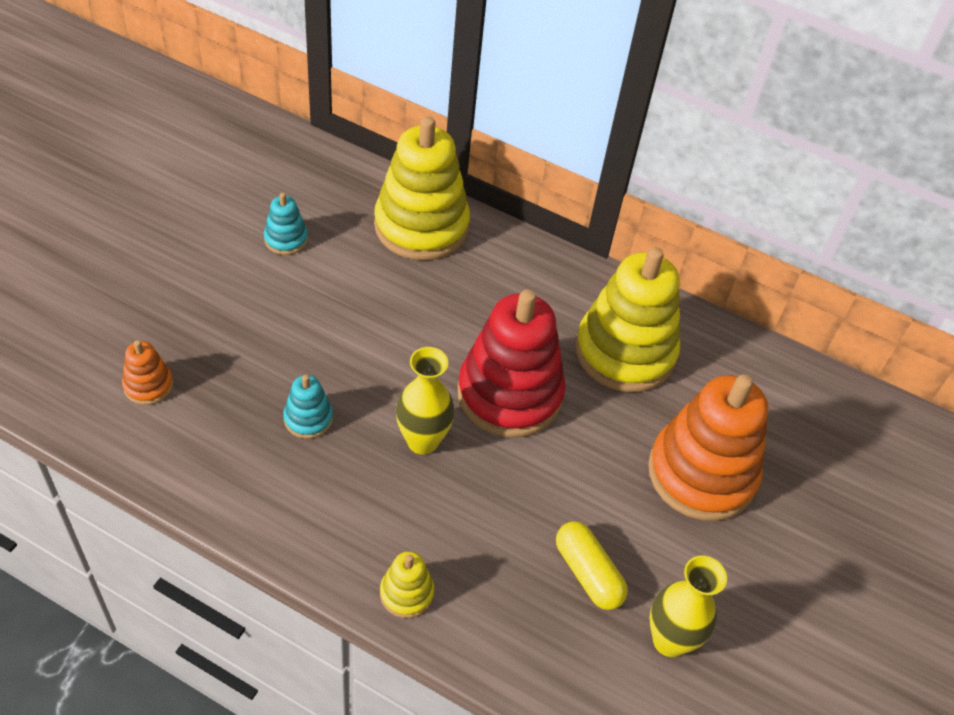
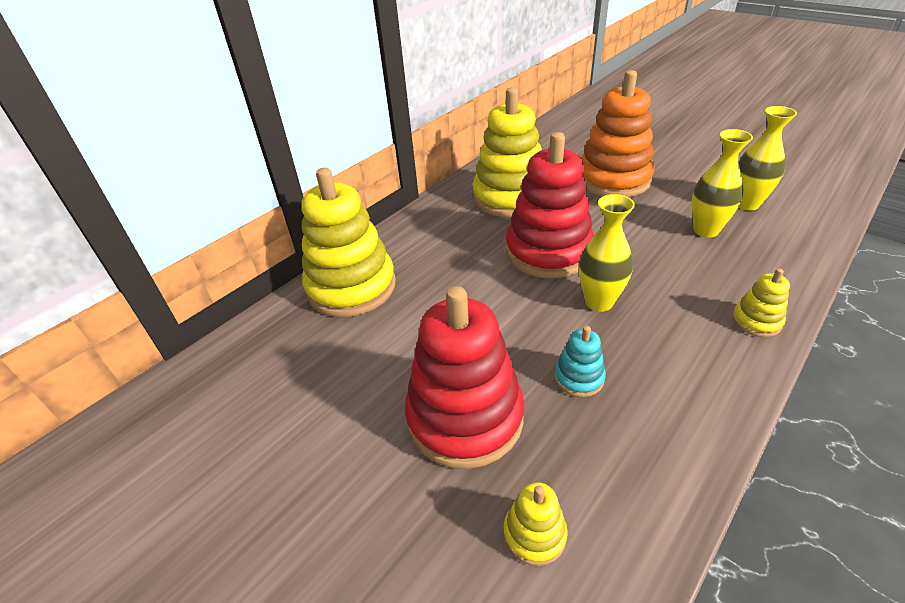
camera: 70 degrees left, 10 degrees down
(148, 385) = (534, 534): orange stacking toy -> yellow stacking toy
(257, 334) = (465, 417): none -> red stacking toy
(286, 239) = (333, 387): turquoise stacking toy -> none
(588, 573) = (706, 230): yellow capsule -> yellow vase

